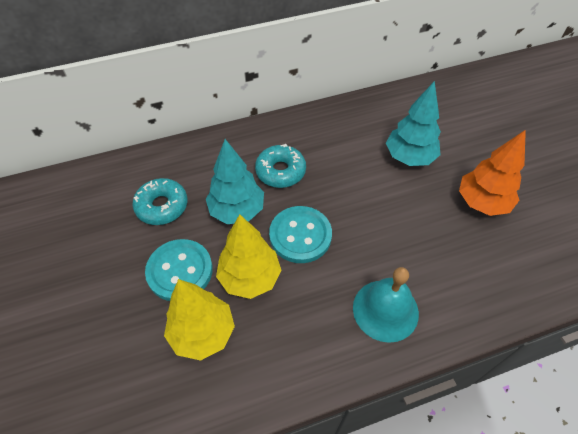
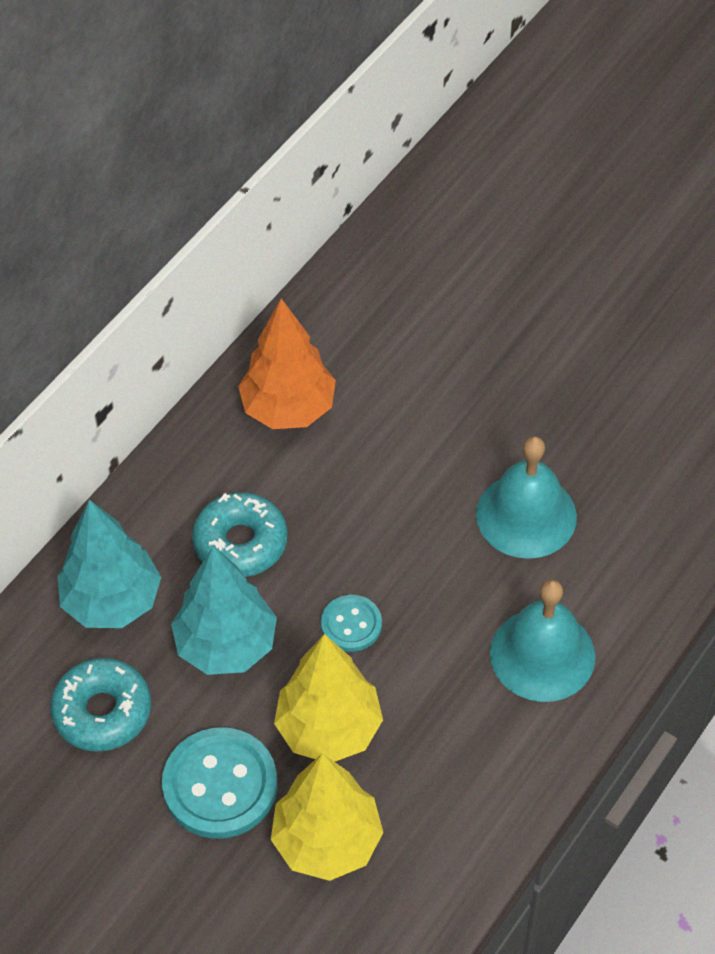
camera: 35 degrees left, 0 degrees up
(300, 235) = (351, 624): turquoise button -> turquoise button, size x0.56
(409, 157) = (418, 403): turquoise tree -> turquoise tree (112, 602)
(427, 236) = (526, 515): none -> turquoise bell
(482, 202) = (568, 417): orange tree -> orange tree (288, 408)

